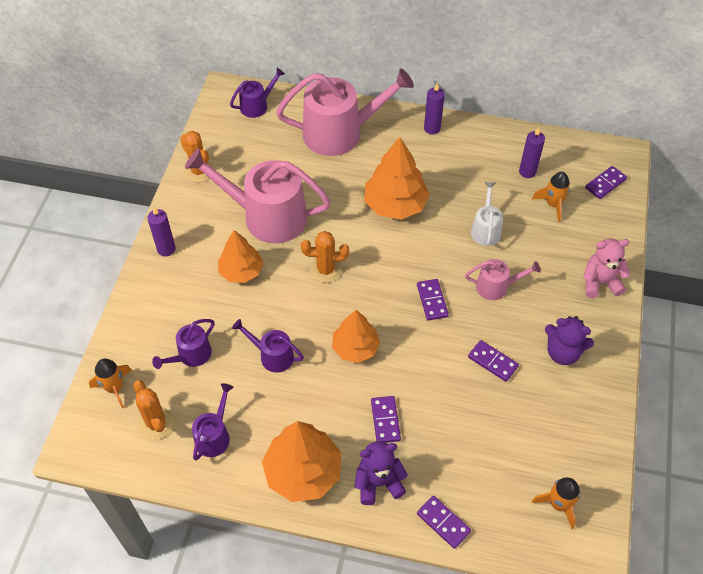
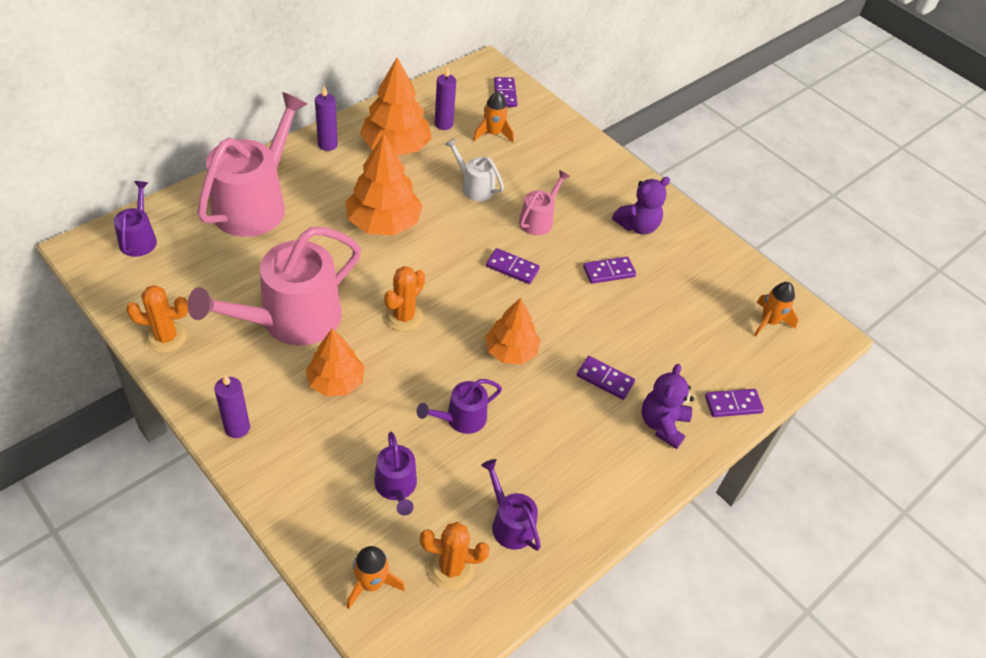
camera: 60 degrees left, 5 degrees down
(303, 472) = (608, 474): orange tree -> orange tree (396, 146)
(600, 282) = (594, 161): pink teddy bear -> none

